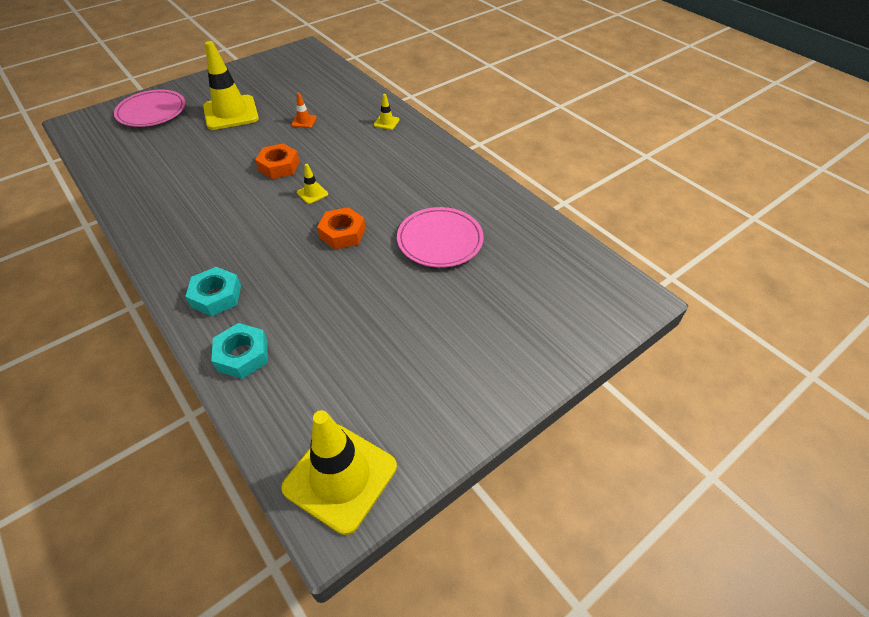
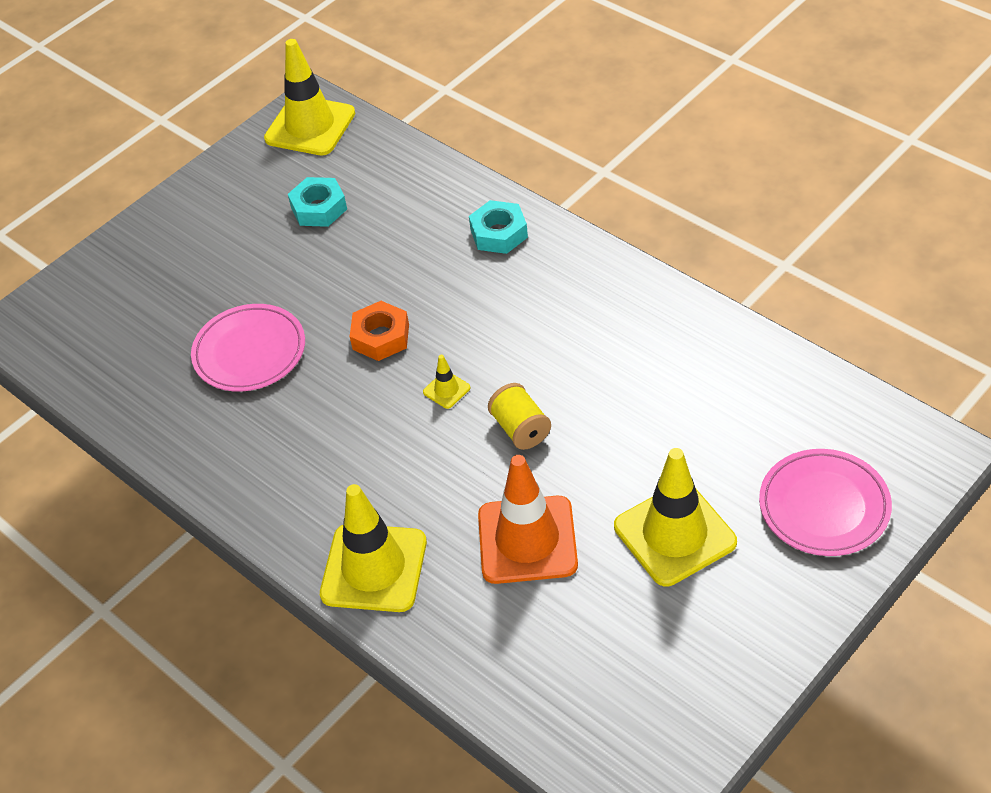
camera: 175 degrees right, 0 degrees up
(242, 355) = (437, 187): turquoise nut -> turquoise nut (319, 208)
(279, 166) = (520, 429): orange nut -> yellow spool
(304, 121) = (527, 540): orange traffic cone -> orange traffic cone, size x2.37
(386, 122) = (374, 568): yellow traffic cone -> yellow traffic cone, size x2.37

